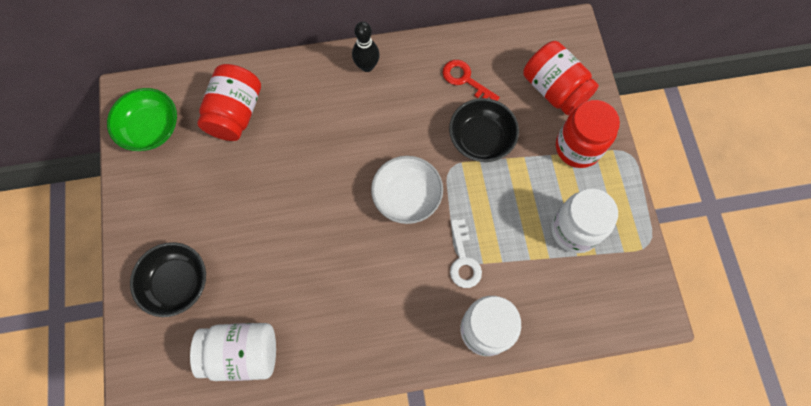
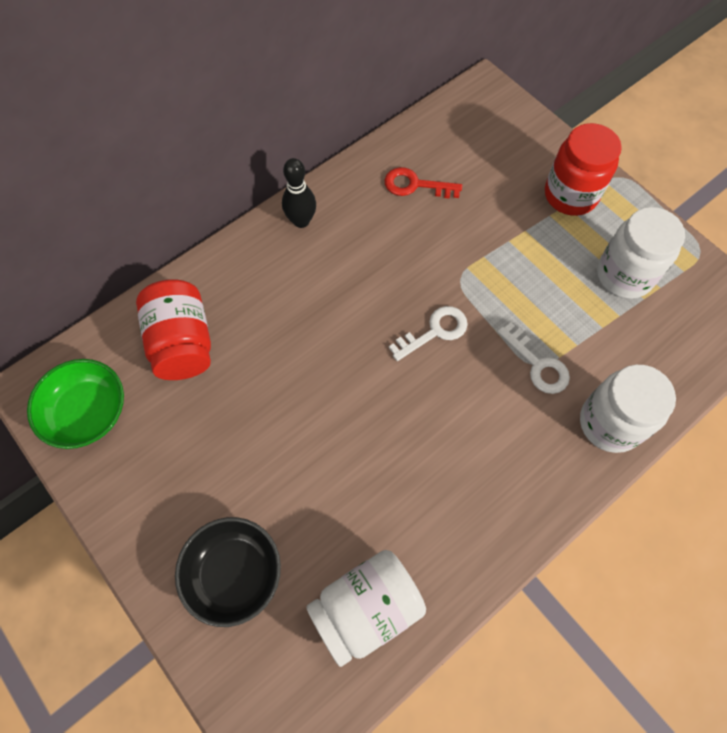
camera: 30 degrees left, 5 degrees down
(407, 196) = (434, 331): white bowl -> white key
(481, 138) = (471, 234): black bowl -> none
(554, 89) = (509, 152): red jar -> none

